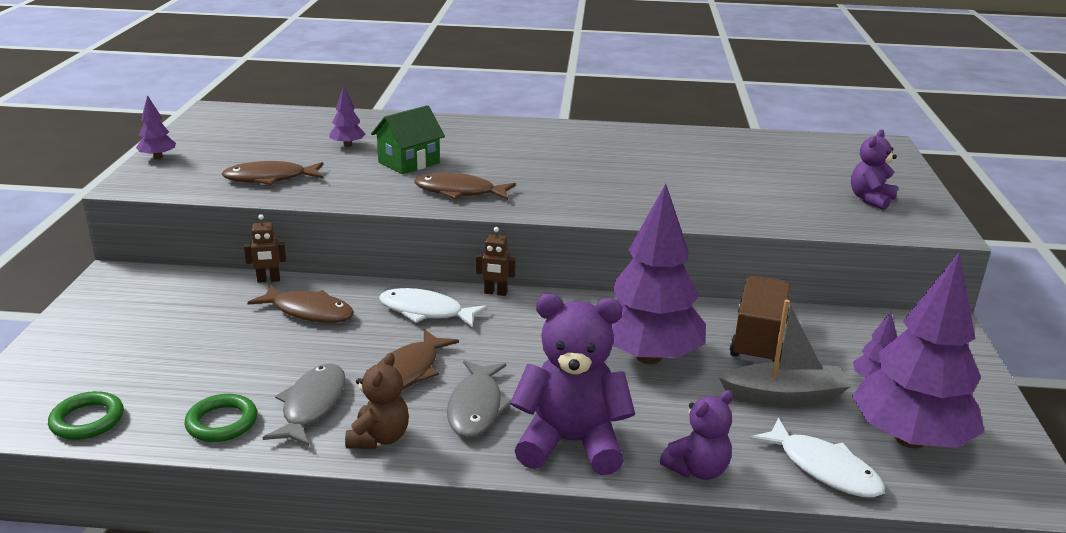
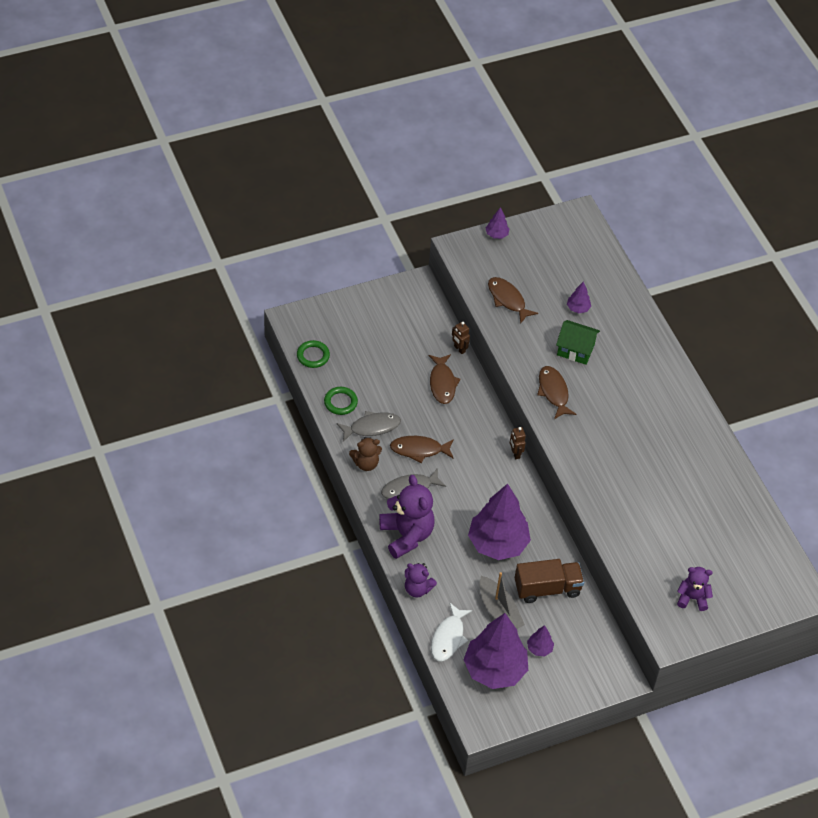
camera: 60 degrees right, 25 degrees up
(426, 311) = (476, 432): white fish -> none

